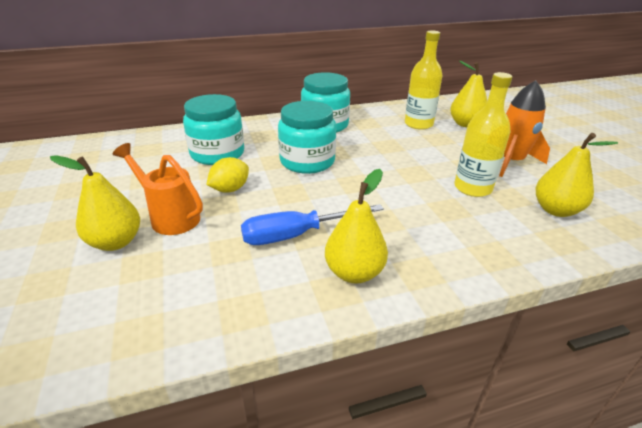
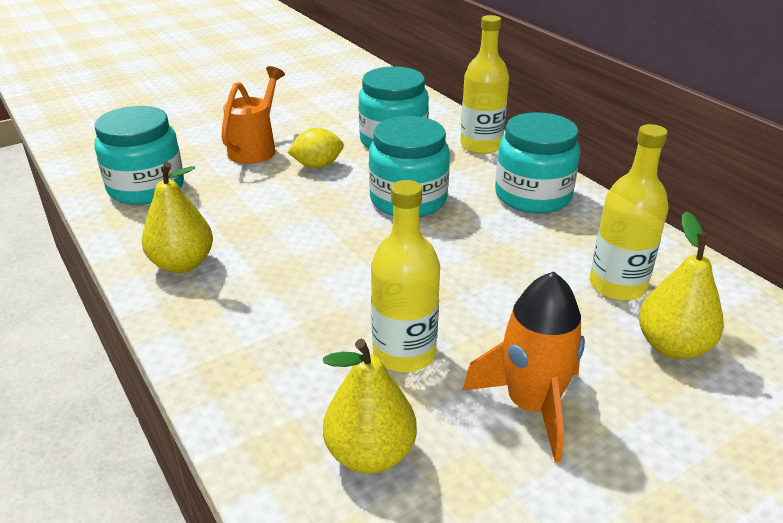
camera: 75 degrees right, 0 degrees up
(115, 242) = (212, 136): yellow pear -> none
(196, 295) = (146, 187): none -> turquoise jar
(230, 189) = (317, 165): yellow lemon -> yellow lemon turned 45 degrees counterclockwise
(252, 127) = (481, 145): none -> yellow bottle
(297, 235) = (241, 220): blue screwdriver -> none

